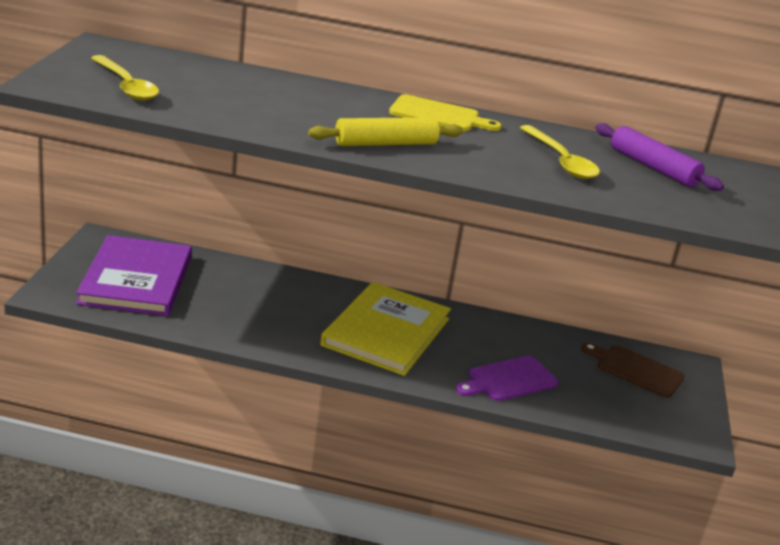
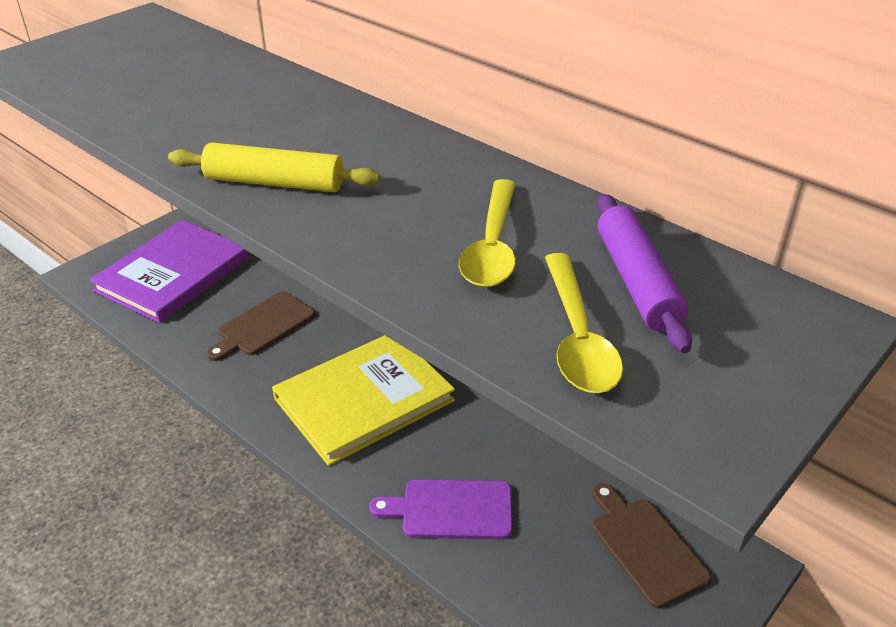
camera: 35 degrees right, 10 degrees up
(126, 86) = (91, 70): yellow spoon -> yellow spoon (577, 337)
(258, 301) = (263, 326): none -> brown cutting board
(438, 115) = (408, 147): yellow cutting board -> none

